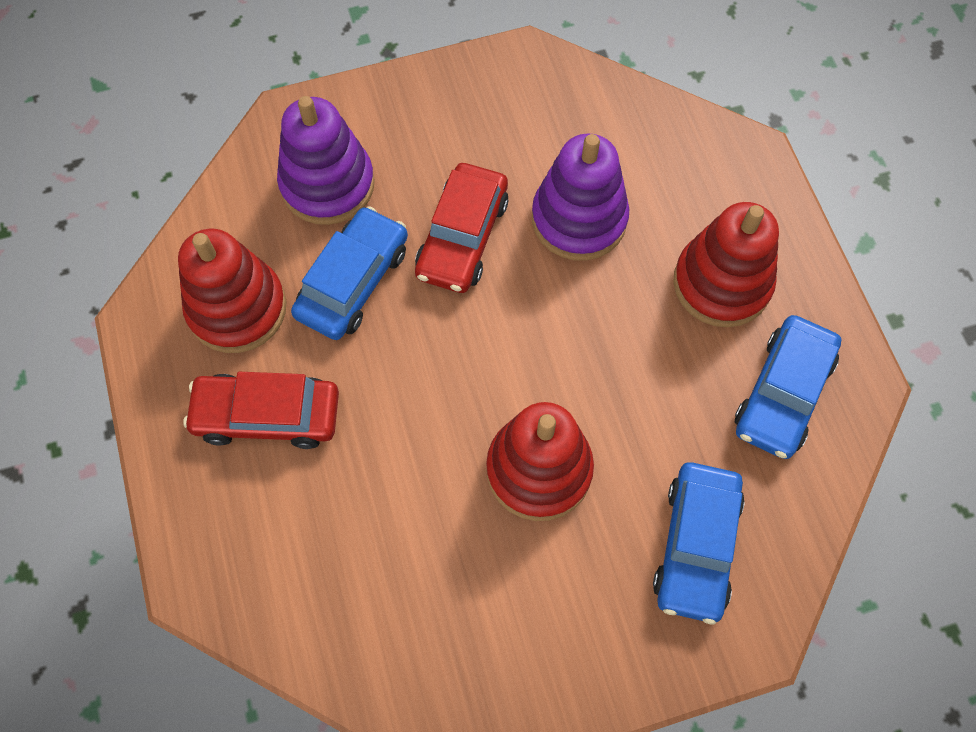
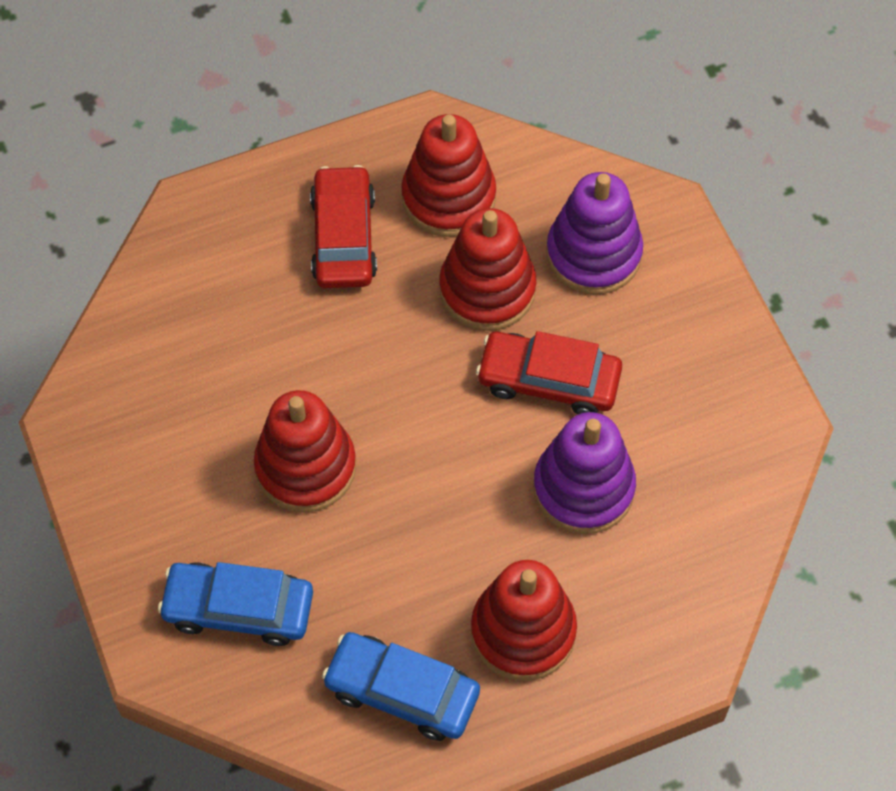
camera: 85 degrees right, 5 degrees down
(353, 281) = (487, 289): blue car -> red stacking toy

